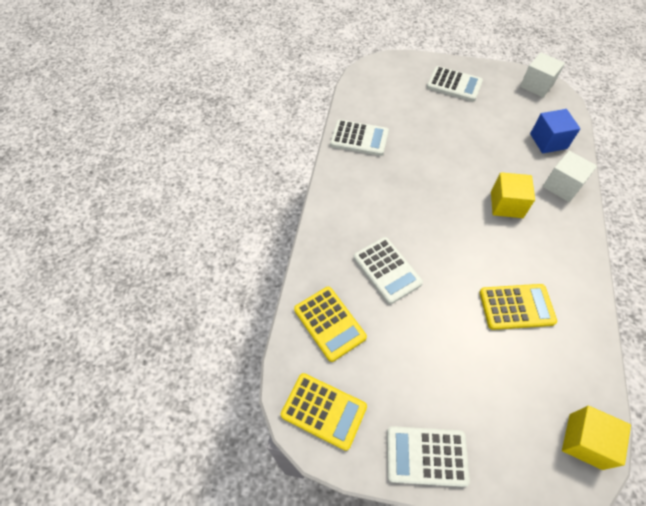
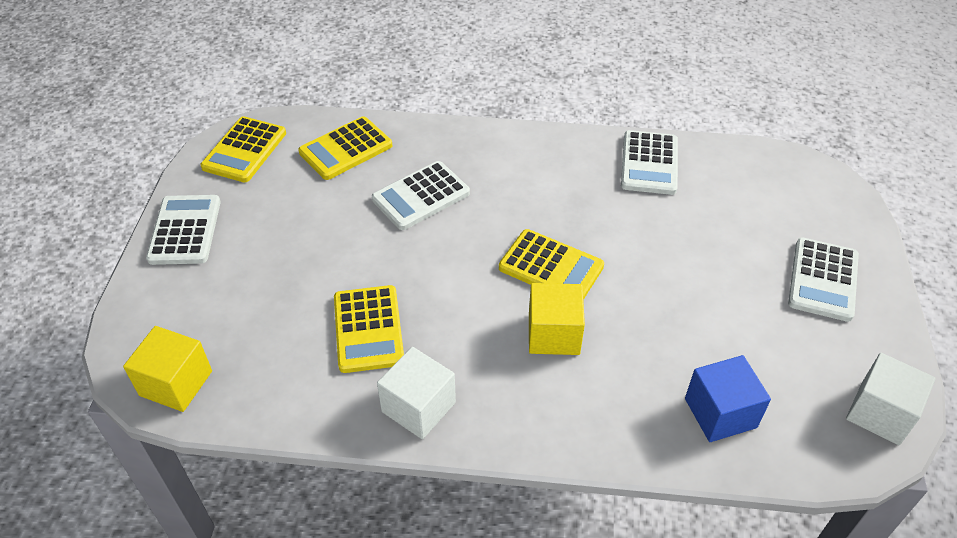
camera: 85 degrees right, 10 degrees down
(453, 200) = (551, 267): none -> yellow calculator
(562, 186) = (611, 420): white cube -> white cube (418, 407)

